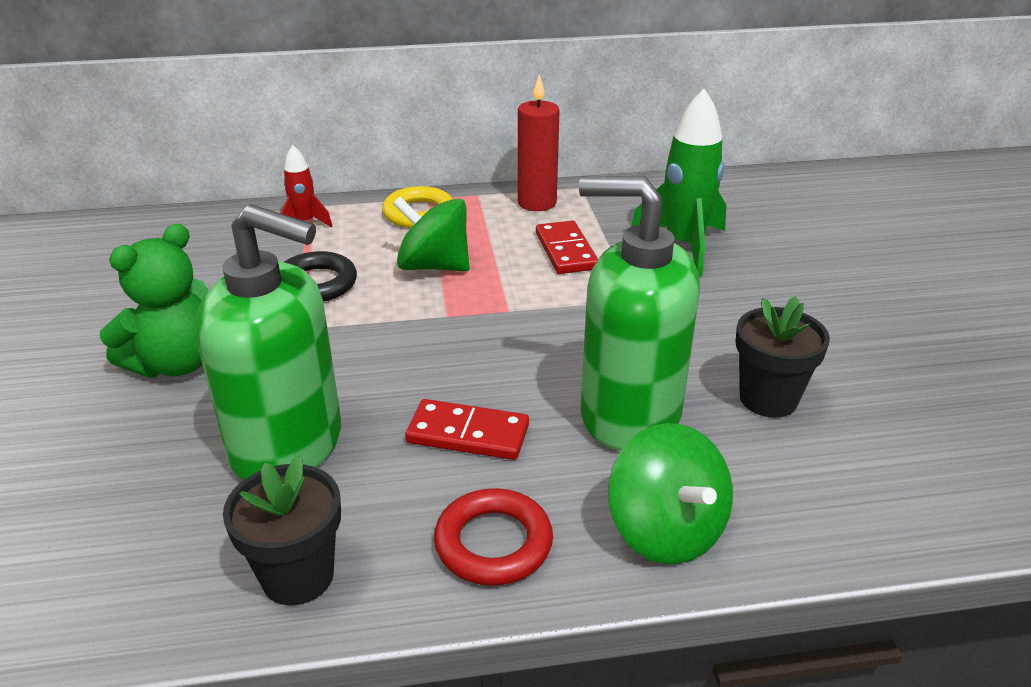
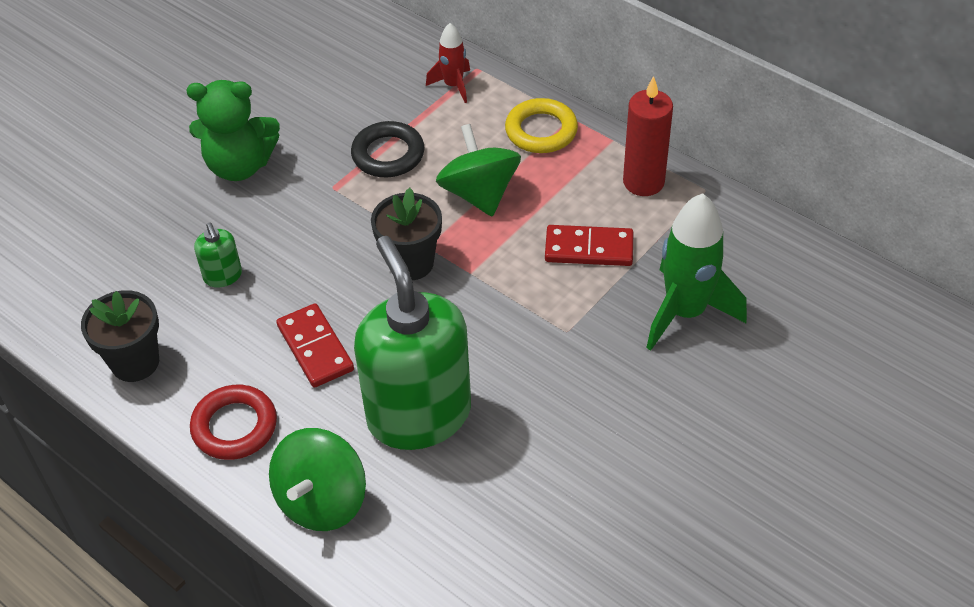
camera: 50 degrees right, 15 degrees up
(288, 445) = (223, 276): green soap dispenser -> green soap dispenser, size x0.40
(565, 251) = (589, 248): red domino -> red domino turned 60 degrees clockwise
(768, 399) = (518, 481): black flower pot -> black flower pot (411, 263)

